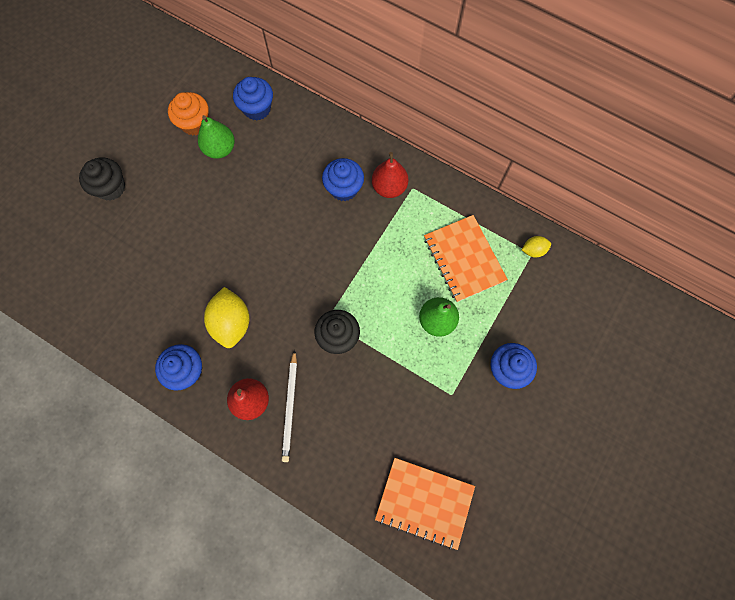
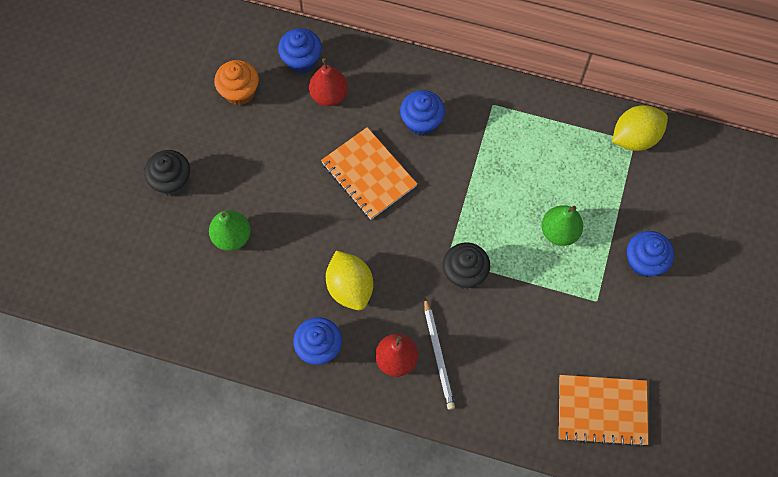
camera: 15 degrees left, 5 degrees down
(220, 149) = (276, 112): green pear -> green pear (232, 237)
(389, 187) = (468, 109): red pear -> red pear (329, 95)
(464, 259) = (567, 164): orange notebook -> orange notebook (368, 174)
(533, 250) = (635, 137): yellow lemon -> yellow lemon, size x1.96

